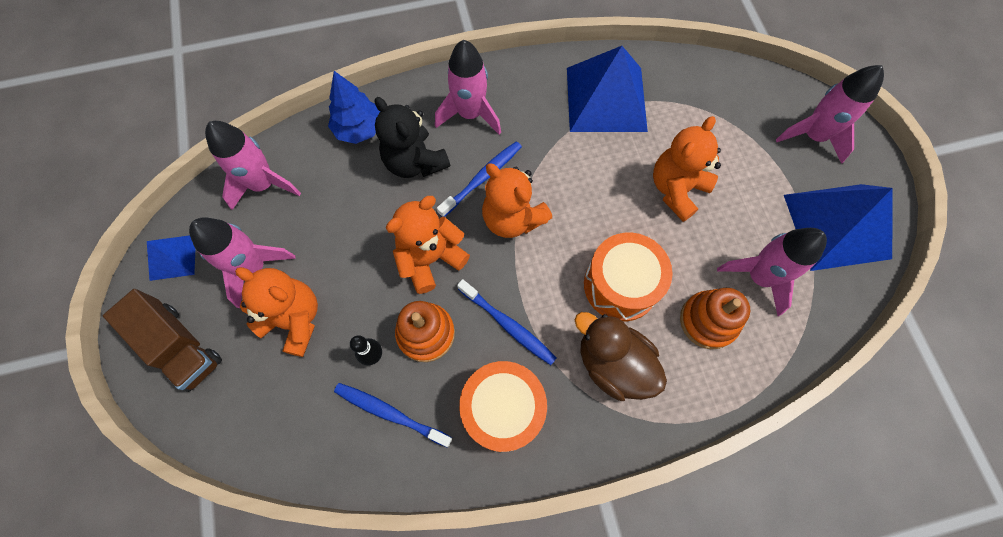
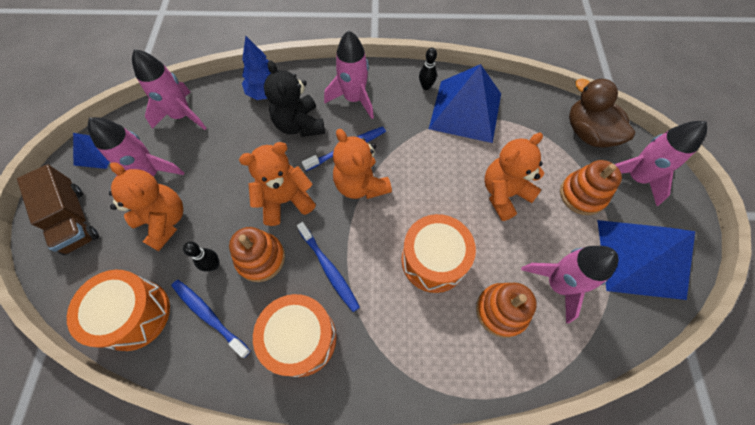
camera: 15 degrees right, 5 degrees down
(302, 435) = (134, 314): none -> orange drum
(551, 78) = (426, 86): none -> black bowling pin
(613, 364) = (407, 325): brown duck -> brown duck (588, 133)
(761, 170) = (582, 195): none -> orange stacking toy

